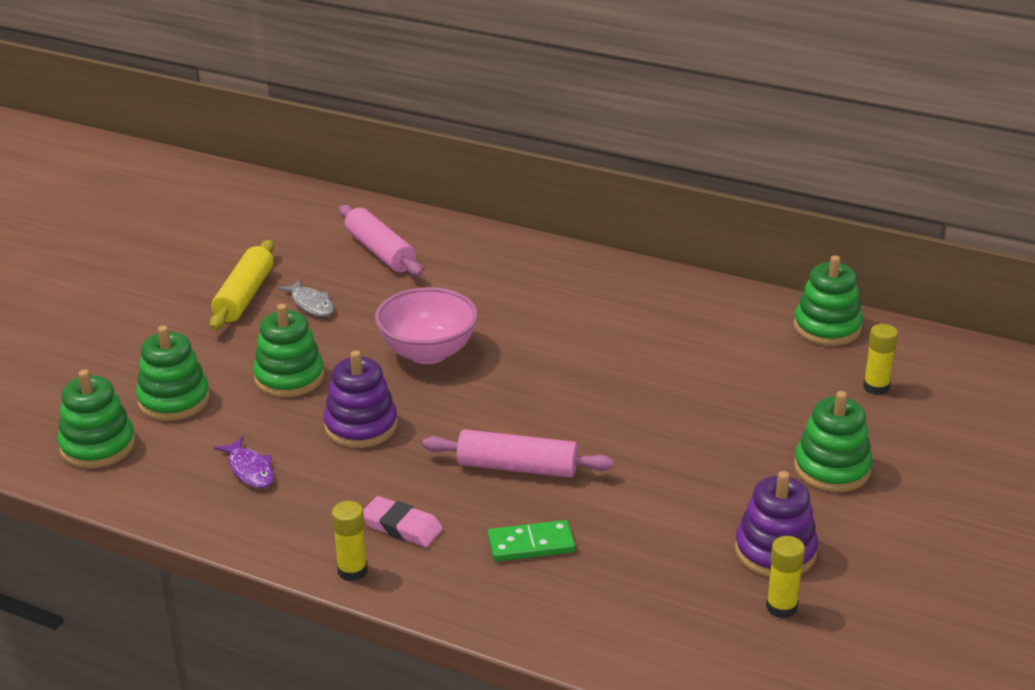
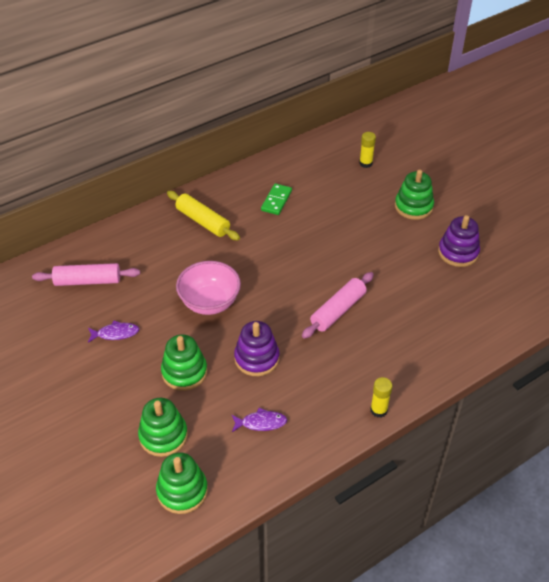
camera: 60 degrees left, 15 degrees up
(244, 296) = (77, 361): yellow rolling pin -> yellow rolling pin (203, 221)
(311, 304) = (115, 333): grey fish -> purple fish
(402, 527) = (355, 376): pink eraser -> none
(531, 545) = (401, 332): green domino -> green domino (276, 201)
(781, 607) = (495, 269): yellow glue stick -> none
(827, 327) = (308, 154): green stacking toy -> none

